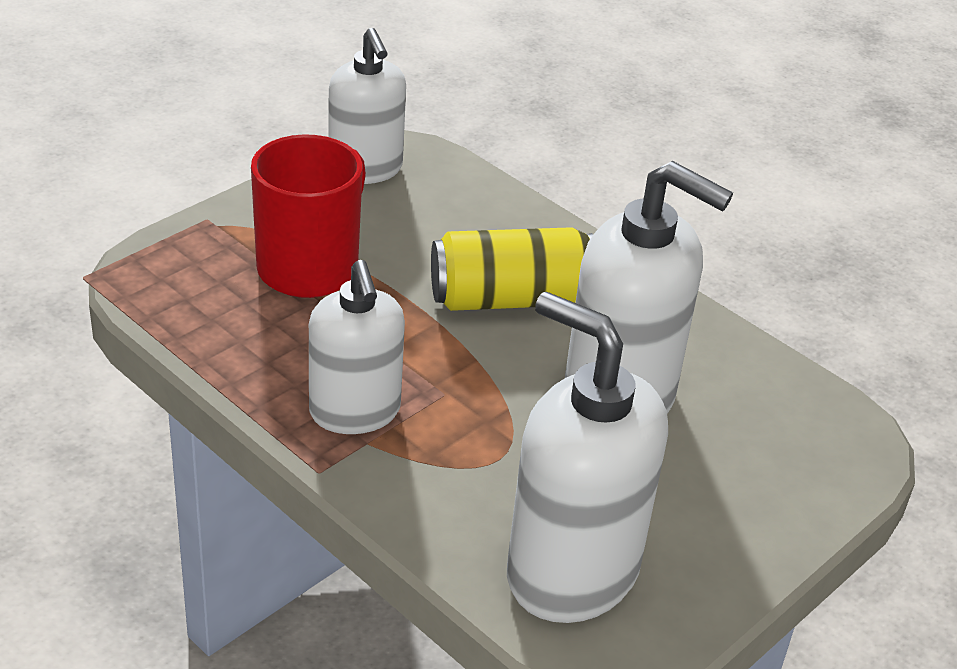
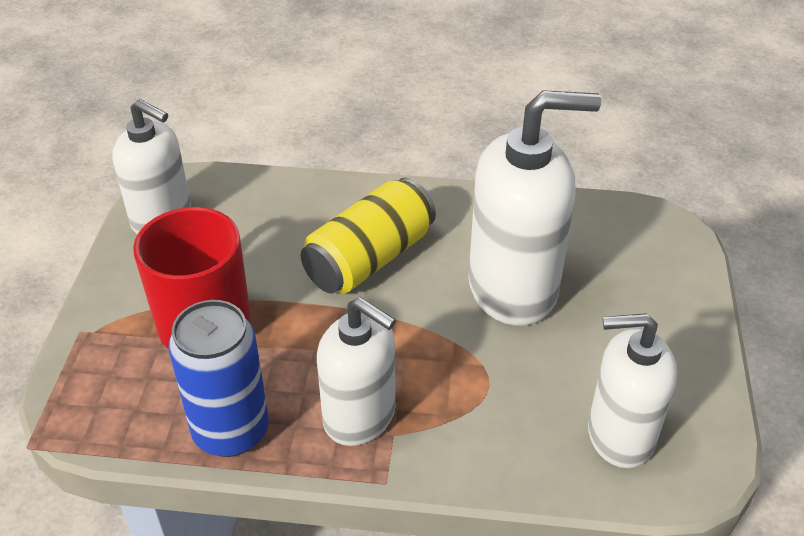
camera: 35 degrees left, 5 degrees up
(240, 358) = (231, 431): none -> blue can
(571, 572) = (620, 435): white soap dispenser -> white soap dispenser, size x0.66

